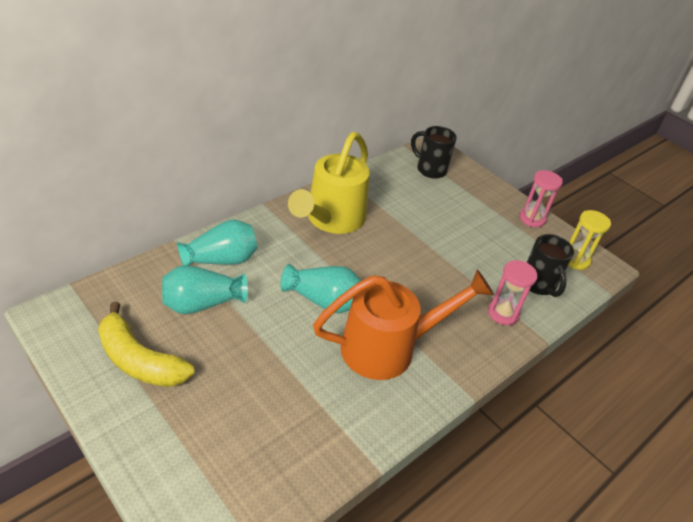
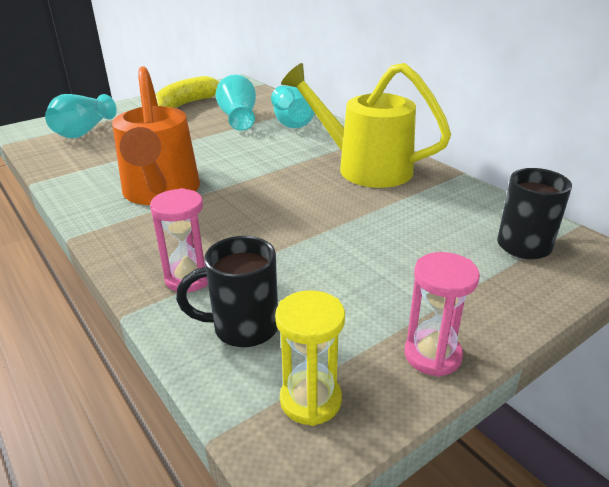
camera: 100 degrees right, 10 degrees down
(323, 300) = (234, 162): turquoise vase -> turquoise vase (84, 131)

